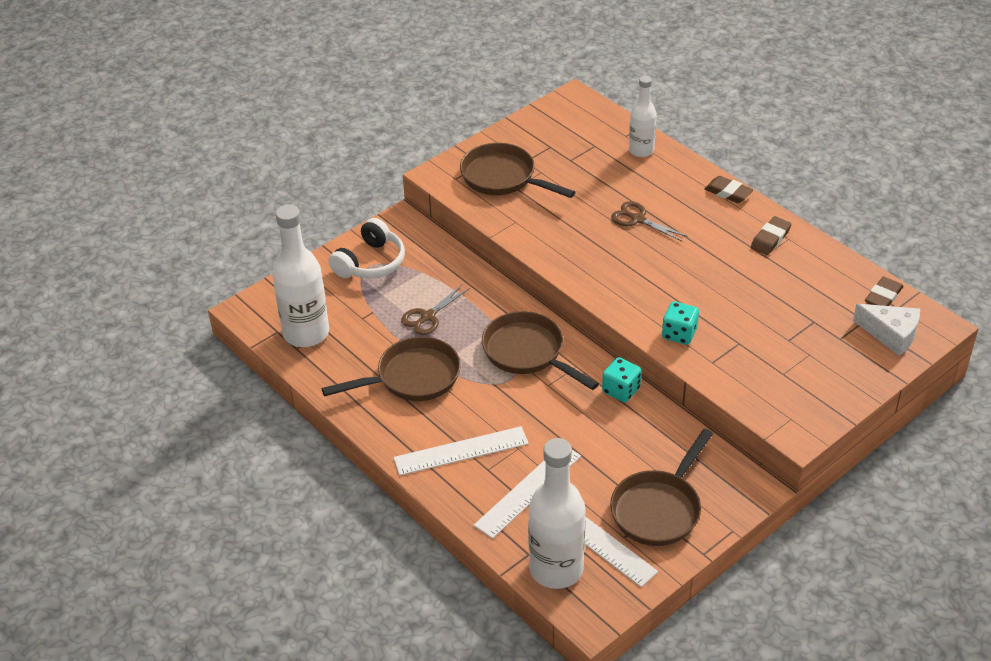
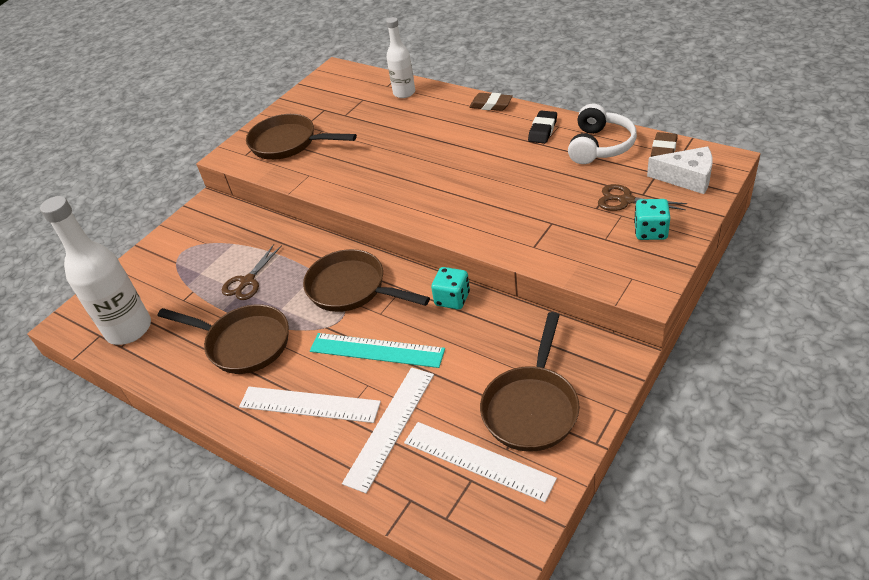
camera: 10 degrees left, 0 degrees up
(370, 262) = (183, 248): white headphones -> white headphones (599, 146)
(412, 377) = (243, 343): brown pan -> brown pan turned 60 degrees clockwise
(461, 451) = (309, 404): white ruler -> white ruler turned 45 degrees clockwise
(535, 419) = (376, 350): none -> turquoise ruler
(556, 569) = (446, 509): white bottle -> none
(638, 219) = (419, 145): brown scissors -> brown scissors (626, 200)
(679, 334) = (492, 230): turquoise dice -> turquoise dice (650, 231)
(770, 239) = (542, 130): brown eraser -> black eraser

